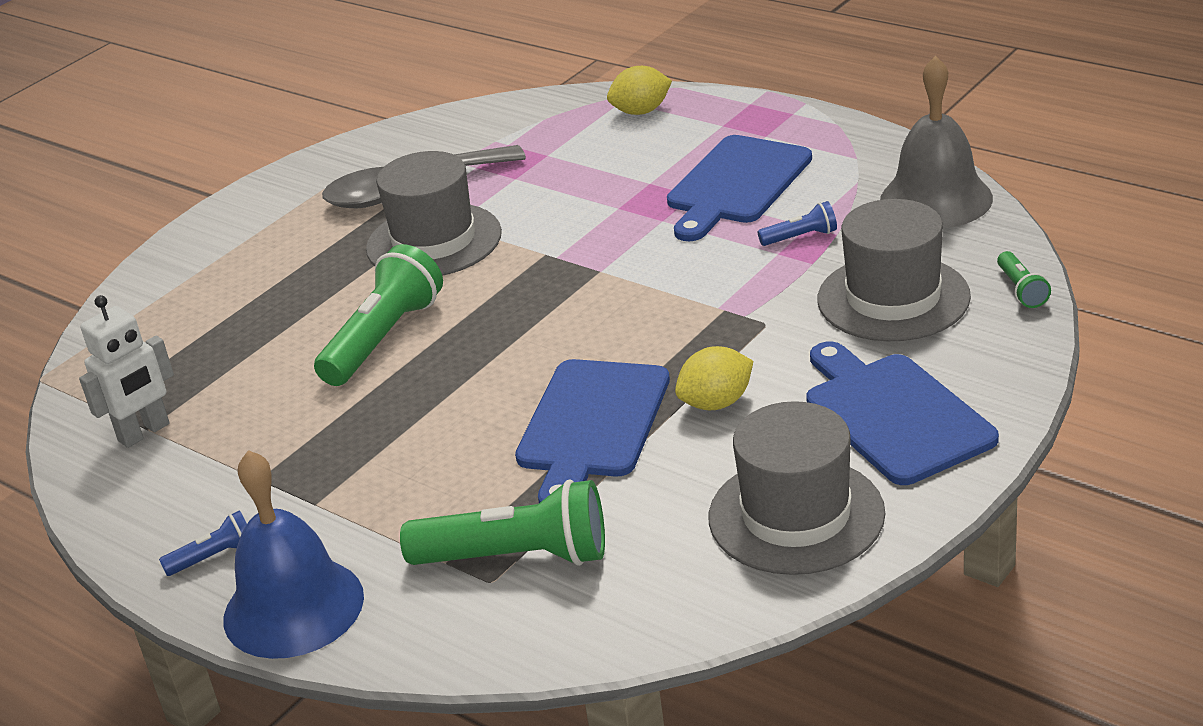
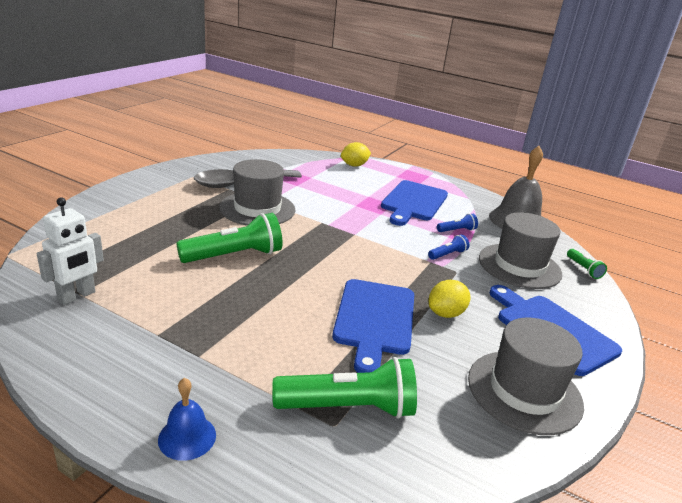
camera: 15 degrees left, 5 degrees down
(214, 556) = (124, 390): blue flashlight -> blue flashlight (447, 254)
(293, 607) = (187, 437): blue bell -> blue bell, size x0.53
(383, 338) = (234, 255): green flashlight -> green flashlight turned 45 degrees clockwise

